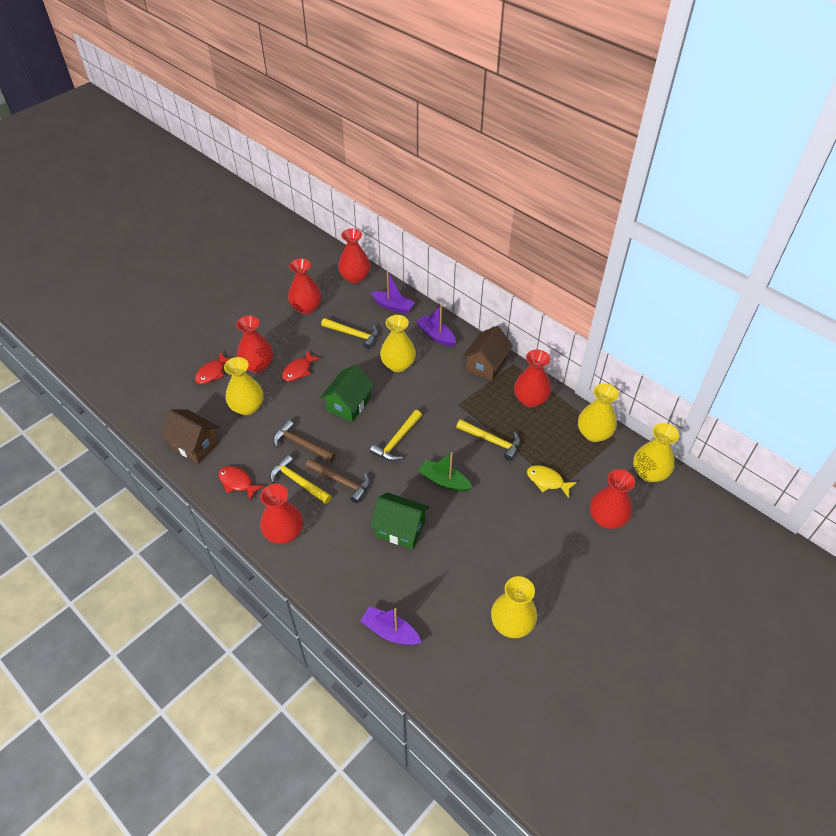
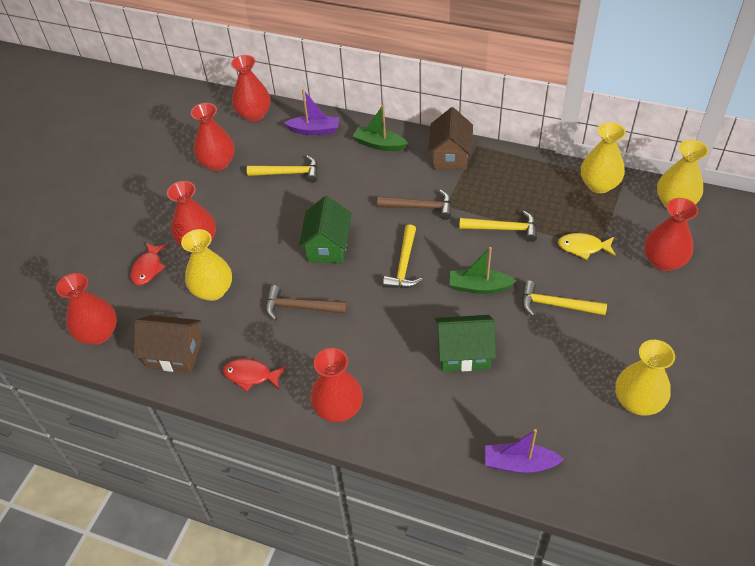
camera: 20 degrees left, 0 degrees up
(298, 370) = (249, 231): red fish -> none
(298, 481) = (321, 348): yellow hammer -> yellow hammer (556, 305)
(341, 482) = (369, 330): brown hammer -> brown hammer (420, 207)
(398, 365) = (357, 187): yellow vase -> none
(436, 335) = (379, 144): purple boat -> green boat
(530, 399) = (516, 174): red vase -> red vase (98, 333)

